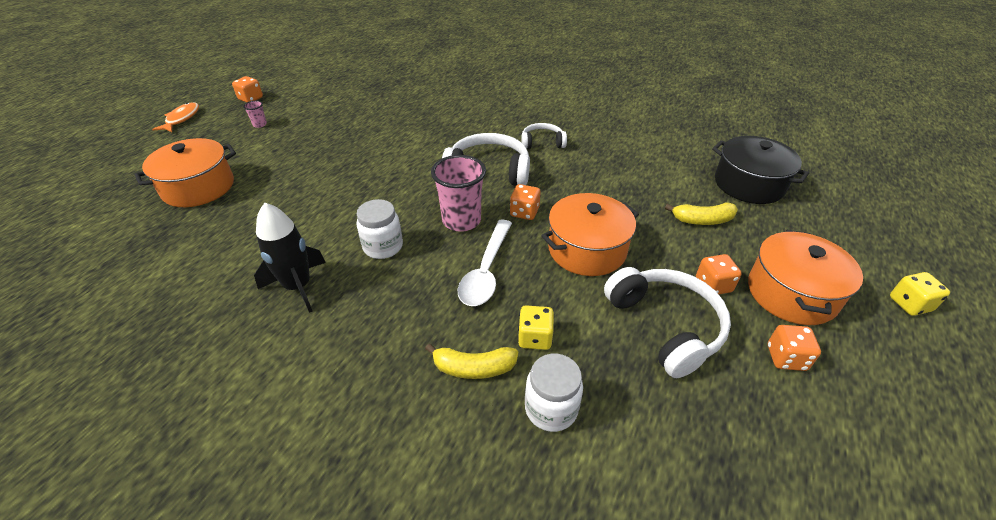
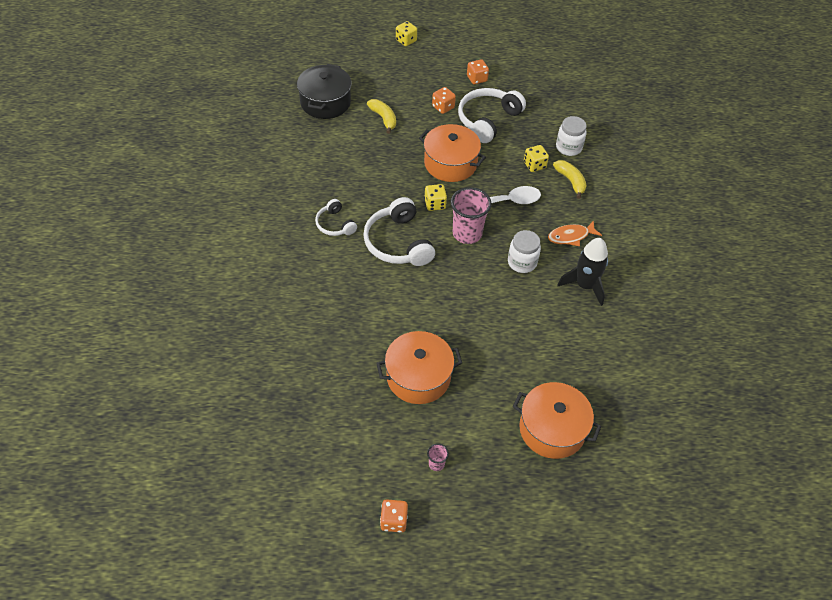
camera: 120 degrees left, 10 degrees up
(181, 119) = (474, 557): orange fish -> orange fish (570, 236)
(524, 212) = (435, 204): orange dice -> yellow dice
(791, 293) = (427, 79): orange pot -> orange pot (418, 377)

